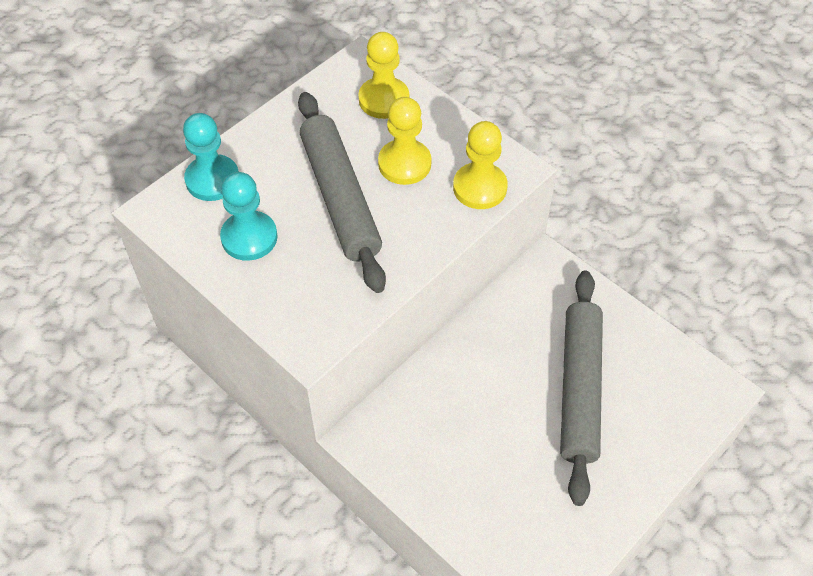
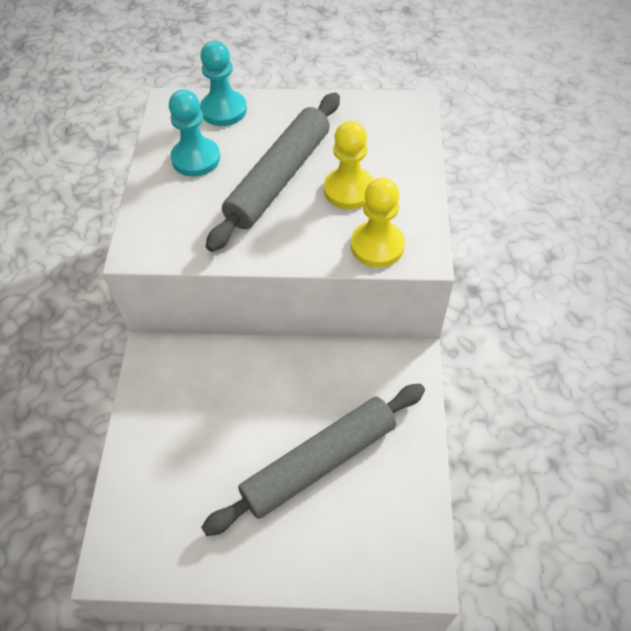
camera: 50 degrees right, 0 degrees up
(384, 99) = (393, 140): yellow pawn -> none

